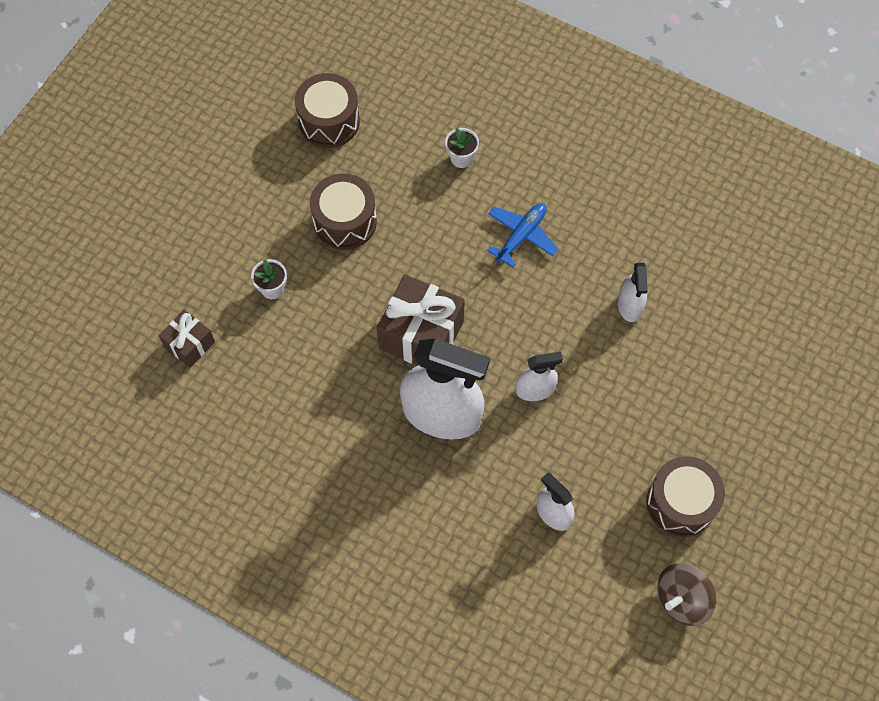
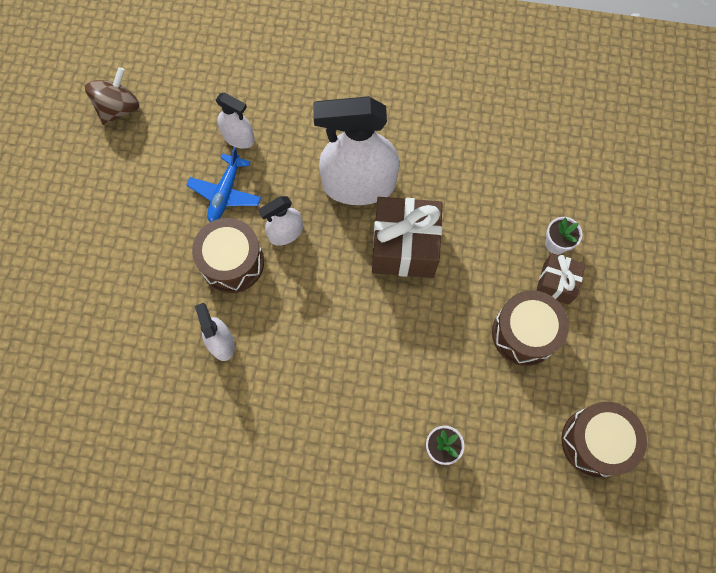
camera: 160 degrees right, 5 degrees up
(189, 344) = (598, 171): brown gift -> brown gift (556, 283)
(521, 236) = (348, 379): blue plane -> blue plane (225, 193)
(681, 503) = (134, 179): brown drum -> brown drum (232, 263)

